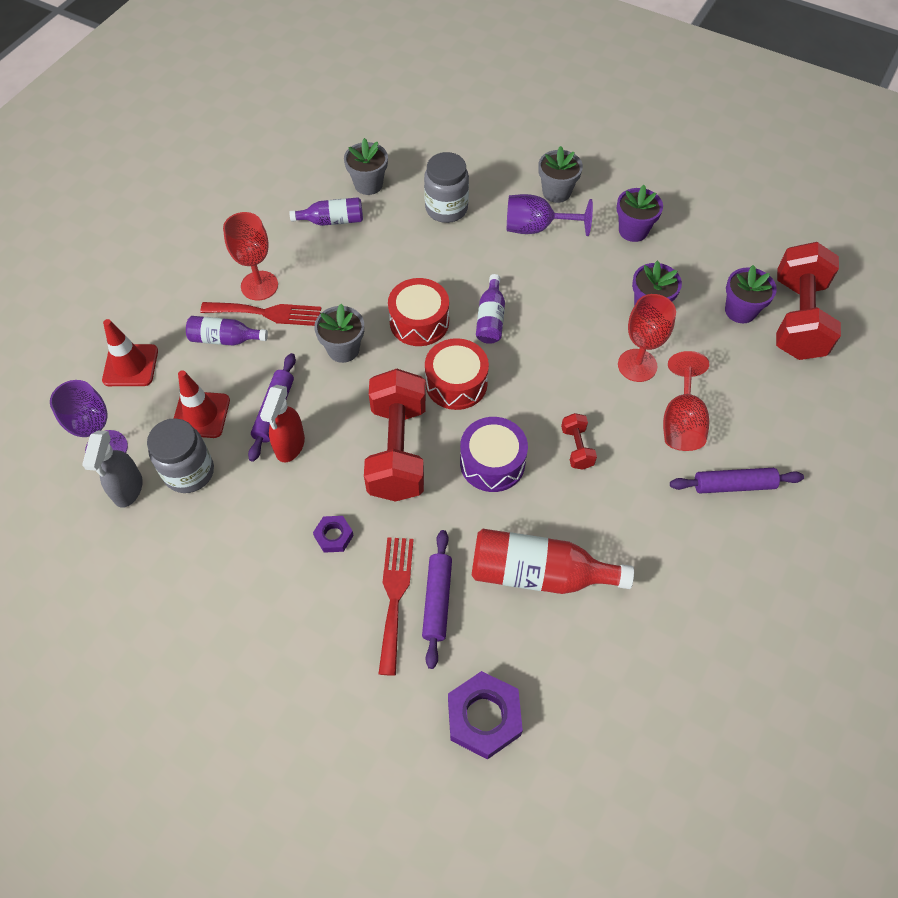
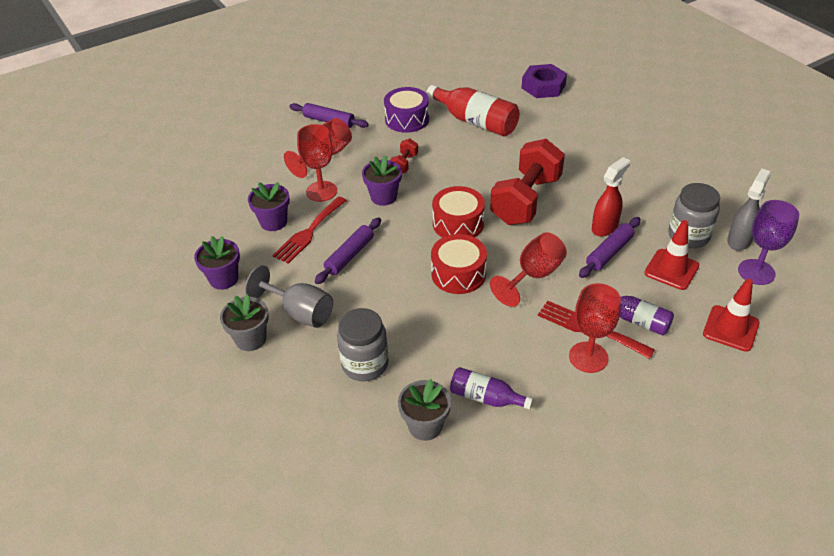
camera: 150 degrees left, 15 degrees down
(334, 536) = (593, 172): purple nut -> none
(343, 349) = (533, 276): grey flower pot -> red goblet
(394, 597) = (567, 137): red fork -> red fork (309, 232)
(437, 600) = (542, 129): purple rolling pin -> purple rolling pin (350, 255)
(490, 319) = (399, 256): purple bottle -> none
(492, 462) = (465, 174): purple drum -> purple drum (407, 119)
(536, 228) = (300, 312): purple goblet -> grey goblet
(740, 311) = (215, 197): purple flower pot -> purple flower pot (383, 197)
(797, 319) = (185, 180): red dumbbell -> none

